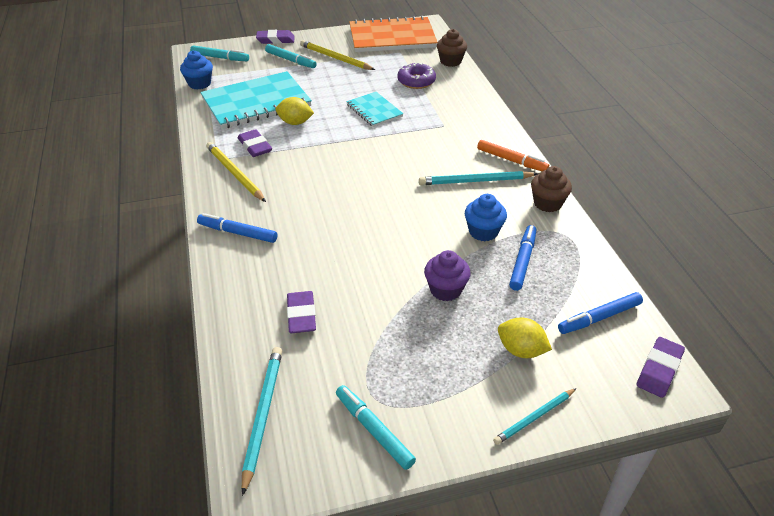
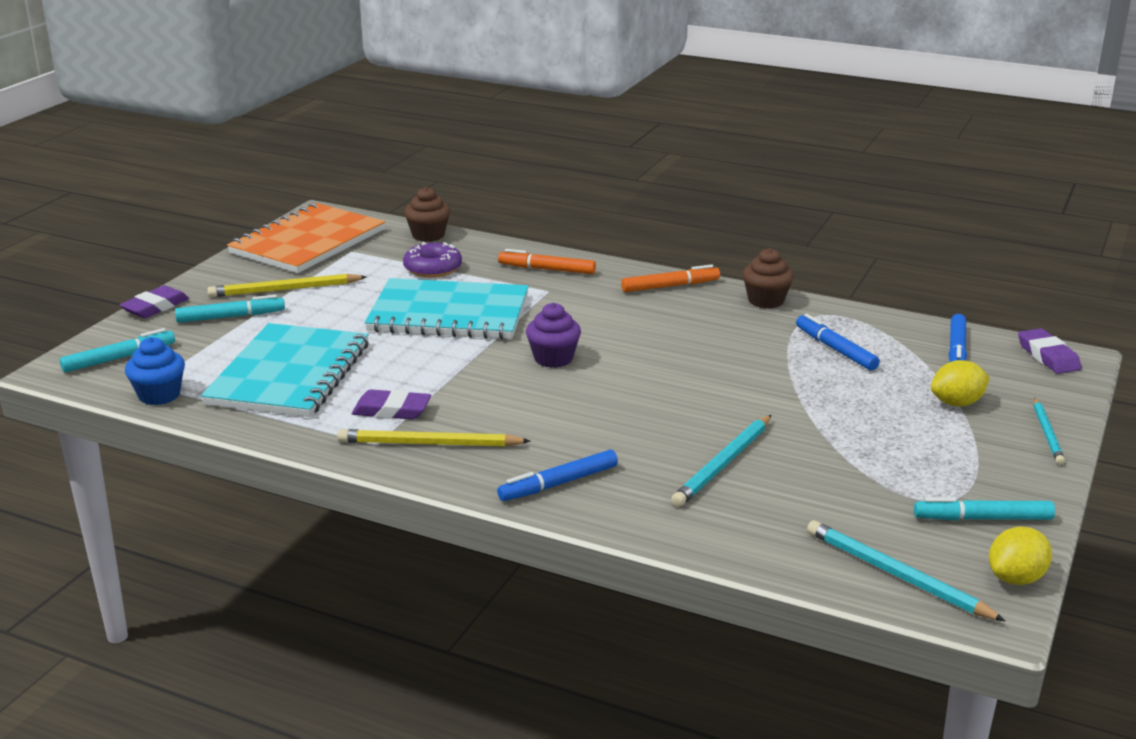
camera: 50 degrees left, 15 degrees down
(295, 122) = (385, 367): yellow lemon -> yellow lemon (1016, 578)
(301, 315) = (765, 496): purple eraser -> none
(374, 110) = (449, 313): turquoise notebook -> turquoise notebook, size x1.87
(445, 289) = (827, 403): purple cupcake -> purple cupcake (553, 358)
(468, 112) = (547, 269): none -> orange marker
(475, 181) = (676, 317): turquoise pencil -> turquoise pencil (723, 464)
(483, 231) = (764, 348): blue cupcake -> none

